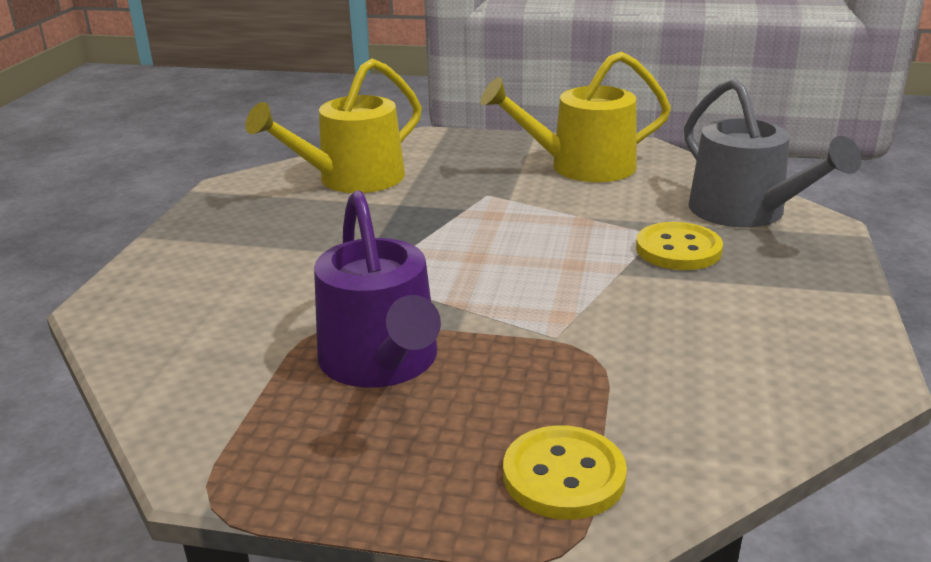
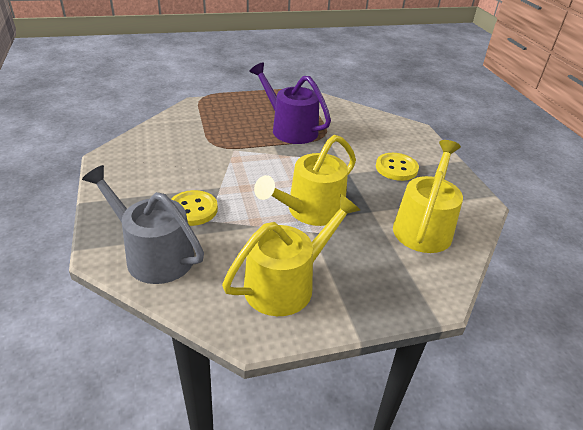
camera: 150 degrees right, 10 degrees up
(489, 218) = (311, 210): none -> yellow watering can
(564, 476) = (209, 110): yellow button -> yellow button (396, 168)

